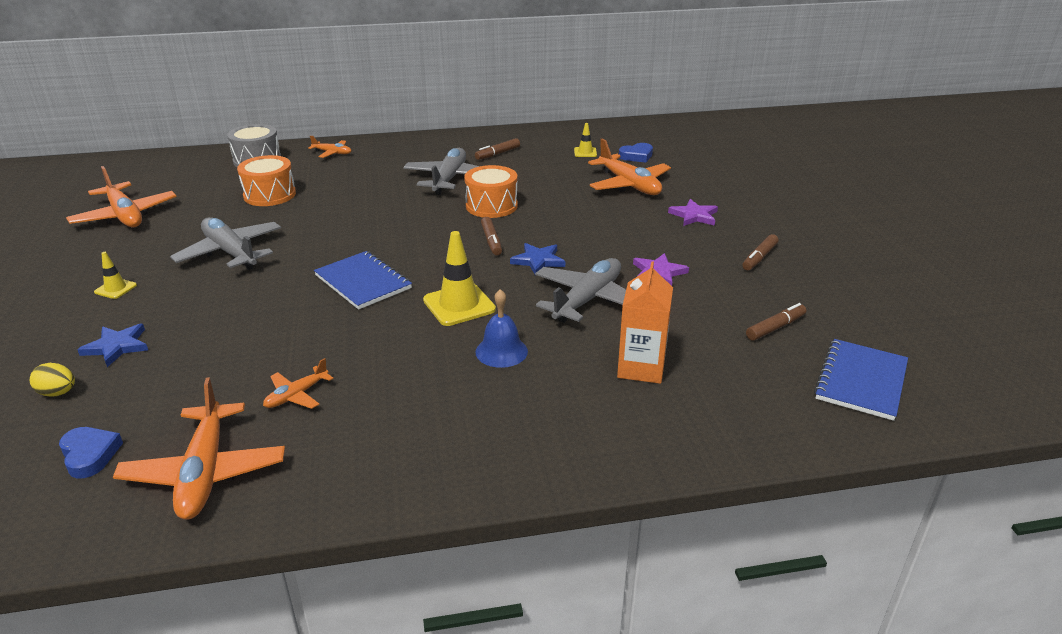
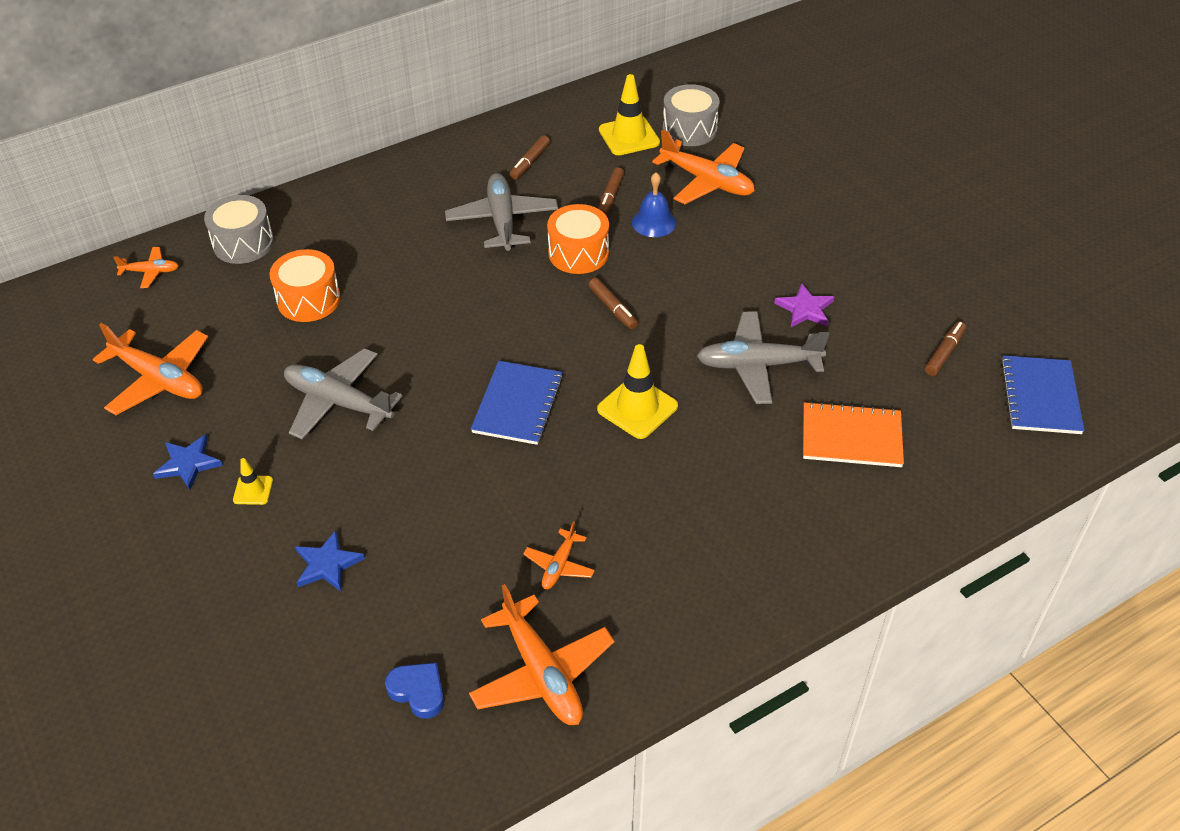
camera: 20 degrees left, 15 degrees up
(58, 393) = (319, 637): yellow egg -> none
(332, 153) = (328, 208): orange plane -> orange plane (150, 272)
(363, 282) = (517, 404): blue notebook -> blue notebook turned 75 degrees clockwise
(501, 351) = (715, 455): blue bell -> blue bell (654, 222)
(538, 261) = (678, 324): blue star -> blue star (188, 463)
(585, 152) = (629, 136): yellow traffic cone -> yellow traffic cone, size x1.89
(587, 299) = (757, 365): grey plane -> grey plane turned 105 degrees counterclockwise
(636, 156) = (689, 129): blue heart -> grey drum
(641, 368) = (851, 437): orange carton -> orange notebook
(694, 216) = (799, 215): purple star -> none
(759, 258) = (890, 262): brown marker -> brown marker (610, 197)

